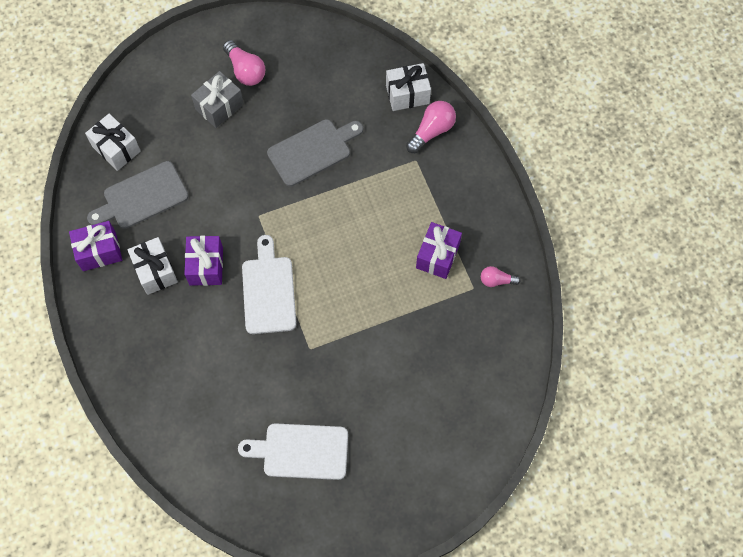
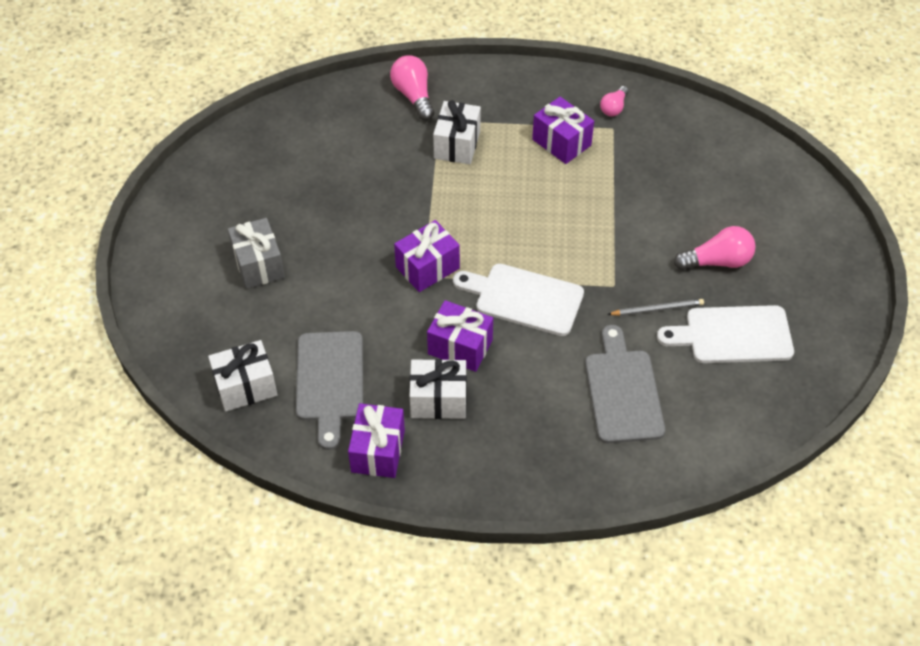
camera: 65 degrees left, 15 degrees down
(245, 70) = (228, 225): pink light bulb -> pink light bulb (717, 261)
(267, 214) = (427, 268): none -> purple gift
(300, 451) = (732, 335): white cutting board -> white cutting board turned 60 degrees clockwise
(301, 388) = (657, 309): none -> grey pencil
(312, 151) = (373, 200): grey cutting board -> grey cutting board (623, 391)
(407, 94) = (357, 99): white gift -> white gift (457, 145)

